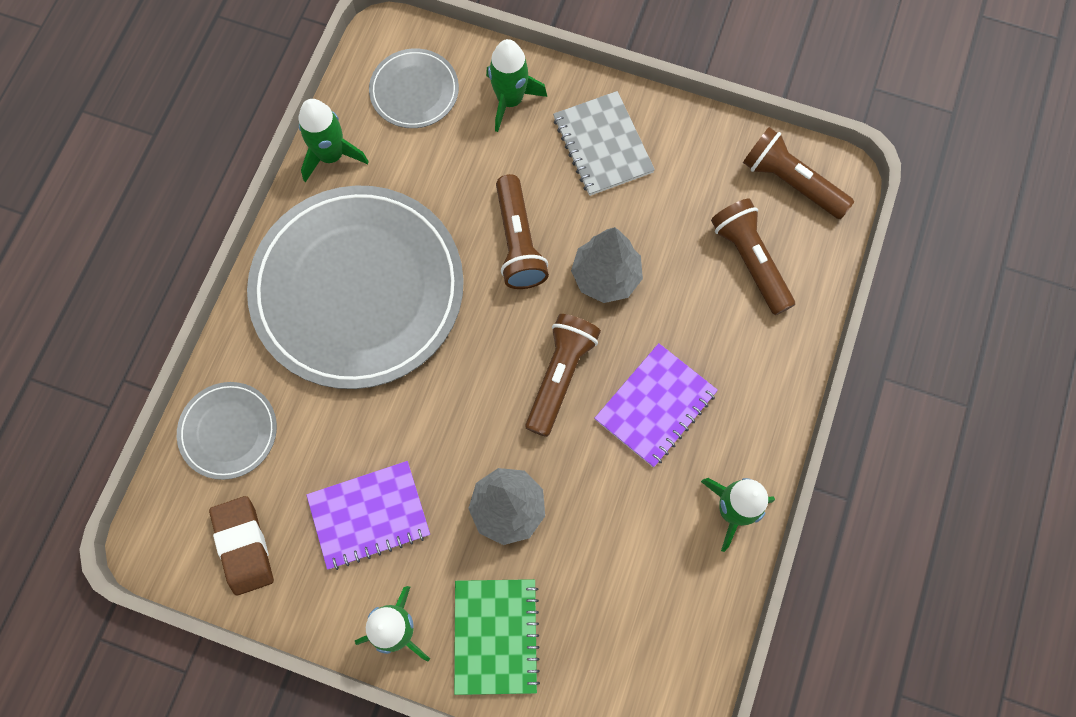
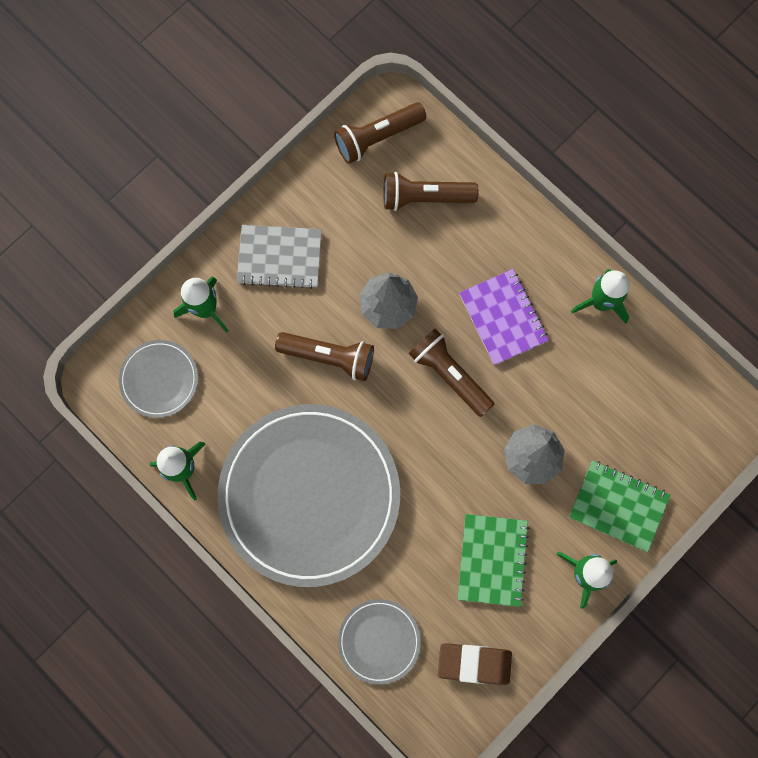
camera: 65 degrees left, 5 degrees up
(369, 515) = (492, 560): purple notebook -> green notebook

